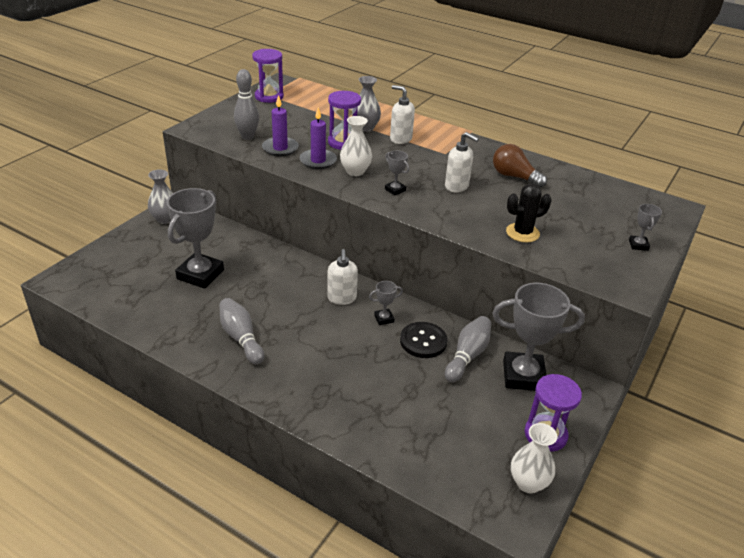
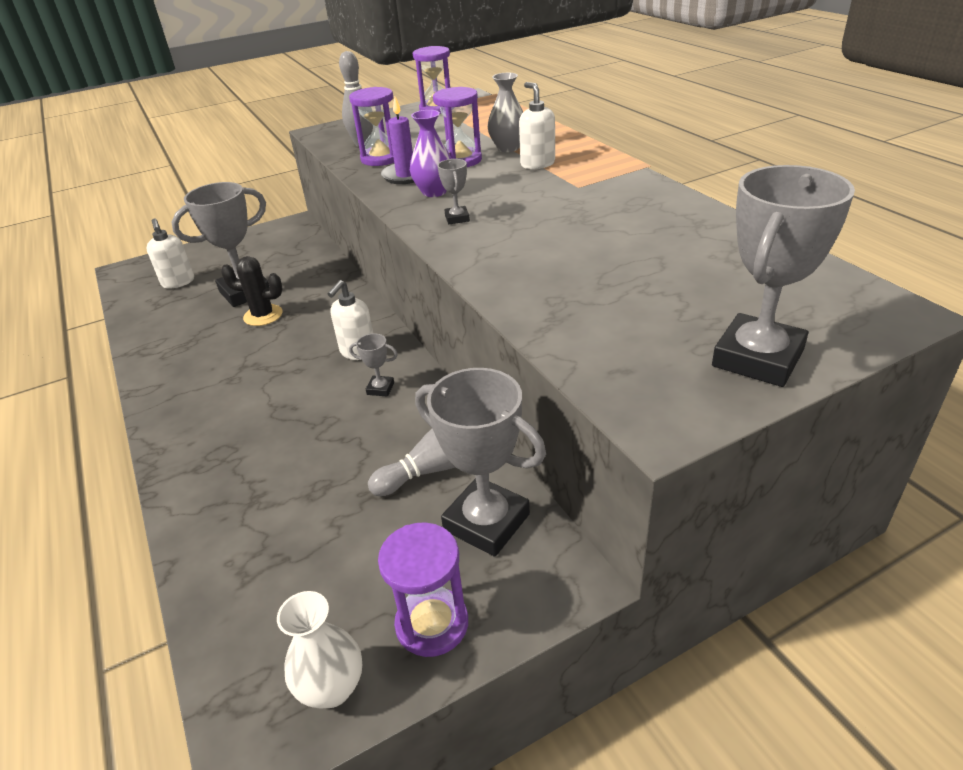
camera: 35 degrees right, 0 degrees up
(165, 219) = (274, 232): grey vase -> none
(241, 338) = (209, 367): grey bowling pin -> none
(280, 148) = (381, 158): purple candle -> purple hourglass
(355, 171) = (434, 192): white vase -> purple vase
(423, 341) = (398, 430): black button -> none
(457, 186) = (545, 226): white soap dispenser -> white soap dispenser (178, 282)
(514, 177) = (647, 227): brown light bulb -> none
(522, 233) = (571, 300): black cactus -> black cactus (263, 315)
(638, 245) = (757, 358): grey trophy -> grey trophy, size x2.26

